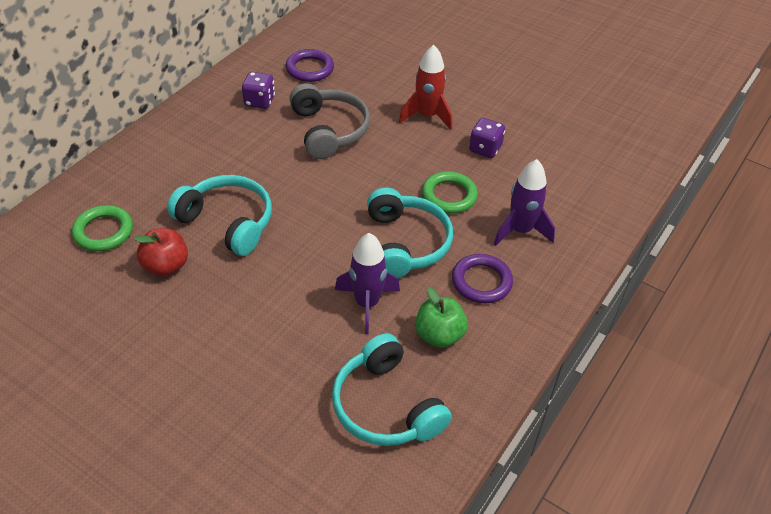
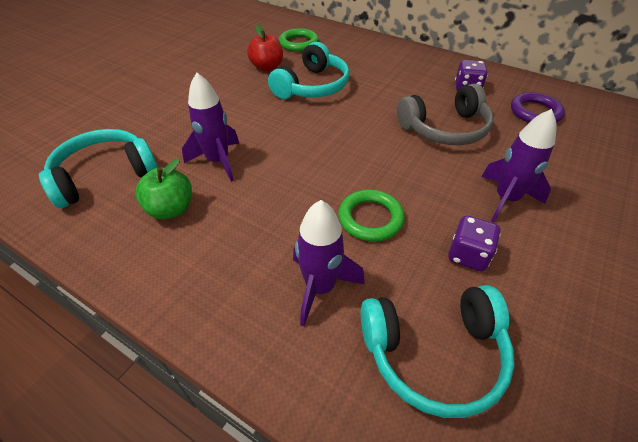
camera: 90 degrees right, 0 degrees up
(405, 244) = (293, 184): turquoise headphones -> turquoise headphones (434, 353)
(427, 116) = (506, 199): red rocket -> purple rocket
(481, 281) = (237, 244): purple ring -> none

